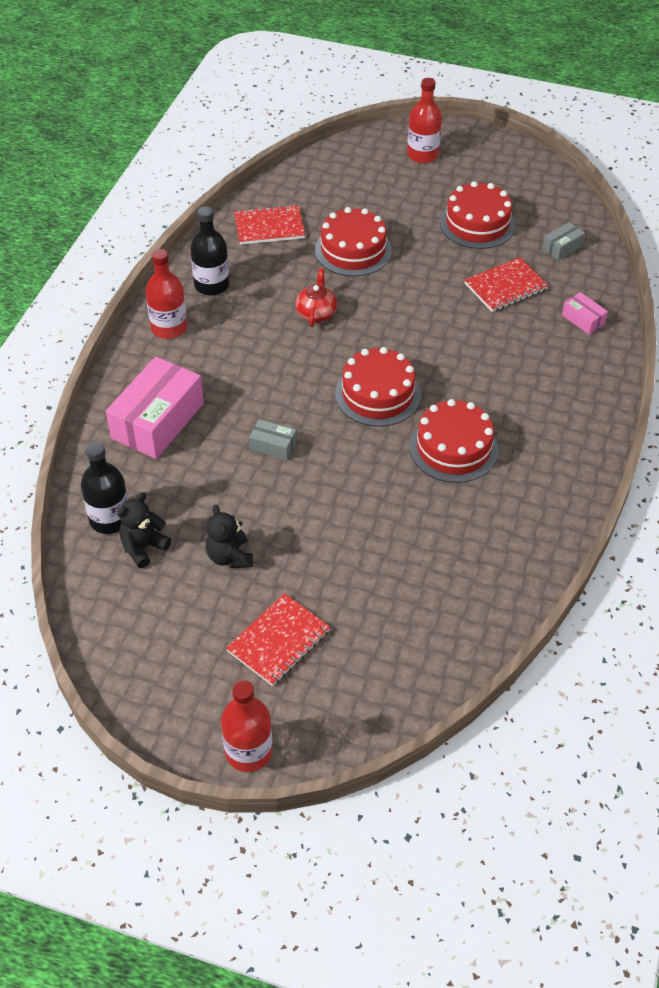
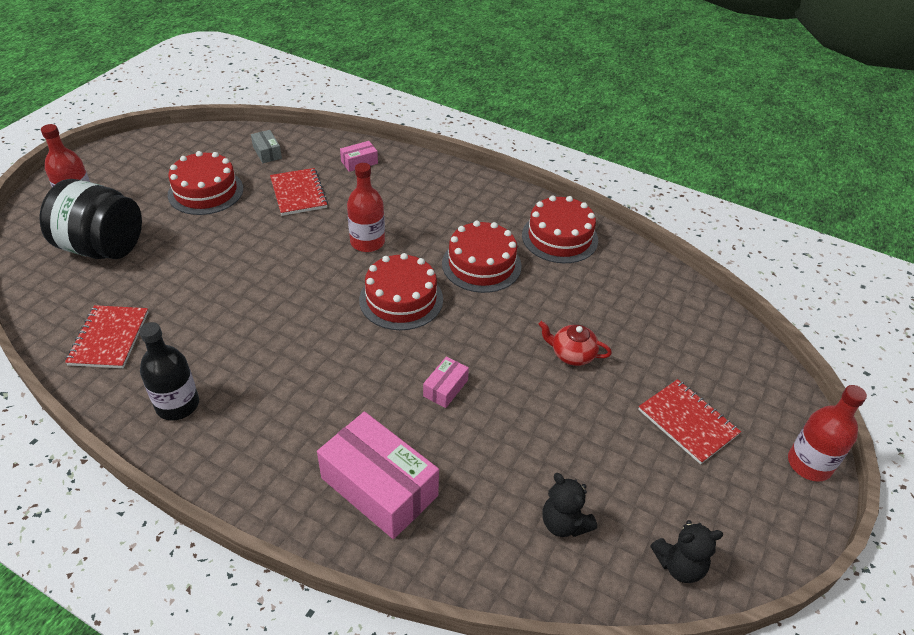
camera: 80 degrees left, 5 degrees down
(110, 519) = (519, 553): black bottle -> none
(169, 328) = (230, 456): red bottle -> red bottle (367, 242)
(230, 557) = (585, 446): black teddy bear -> black teddy bear (679, 565)
(273, 446) = (445, 388): grey box -> pink box
(316, 313) = (269, 323): red teapot -> red teapot (572, 354)
(353, 250) = (190, 279): red cake -> red cake (559, 237)
(372, 187) = (102, 247): none -> black jar

